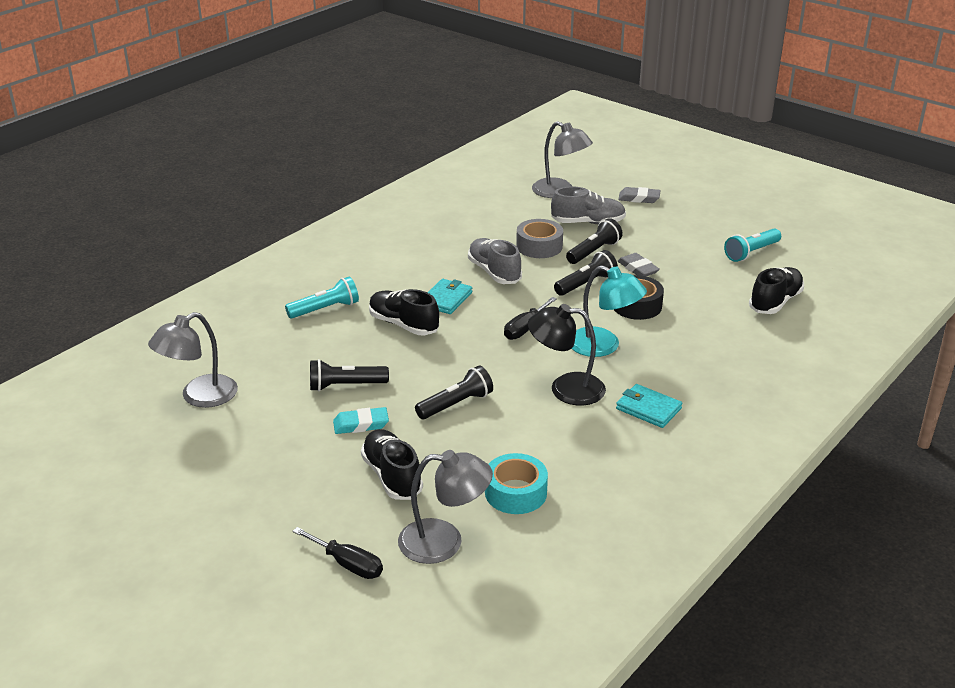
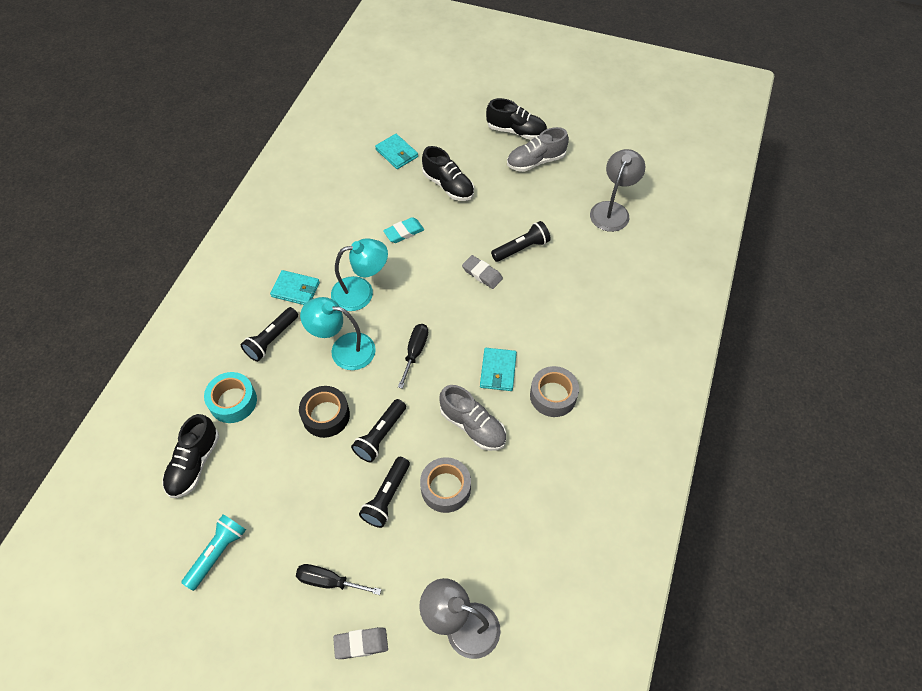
camera: 160 degrees right, 25 degrees up
(325, 309) = (590, 325): turquoise flashlight -> none
(348, 564) = (442, 127): black screwdriver -> black screwdriver (329, 581)
(361, 424) = (490, 218): turquoise eraser -> turquoise eraser (404, 232)
(403, 325) = (516, 326): black shoe -> black shoe (516, 131)
(405, 274) = (553, 395): none -> grey tape
(444, 542) = (397, 153): grey lamp -> turquoise wallet
(456, 404) = (435, 254): black flashlight -> black flashlight (271, 339)
(515, 493) = (368, 195): turquoise tape -> turquoise tape (233, 401)
(566, 388) = (361, 292): black lamp -> turquoise lamp
(588, 222) = (408, 558): grey shoe -> grey shoe (536, 161)
(638, 268) = (335, 479): grey eraser -> grey eraser (482, 274)

